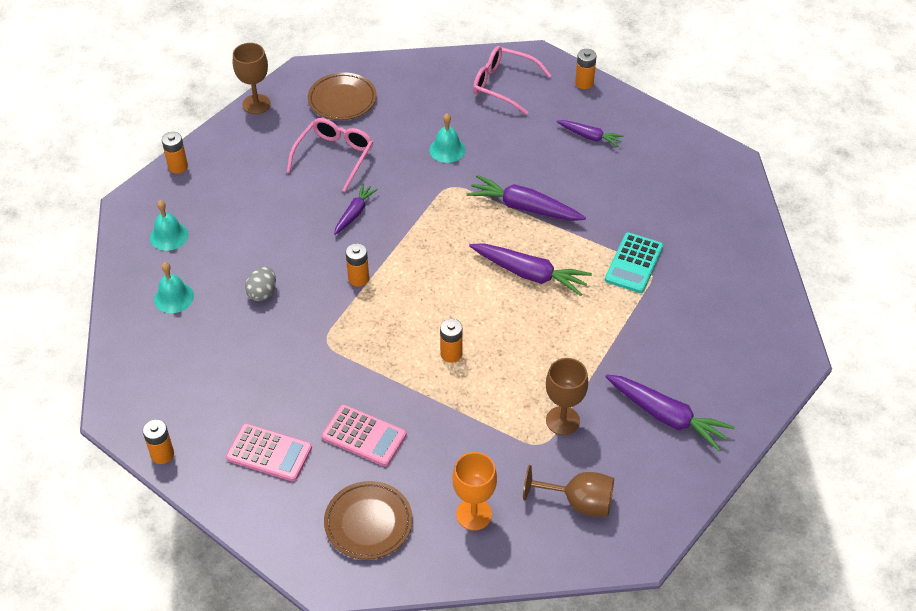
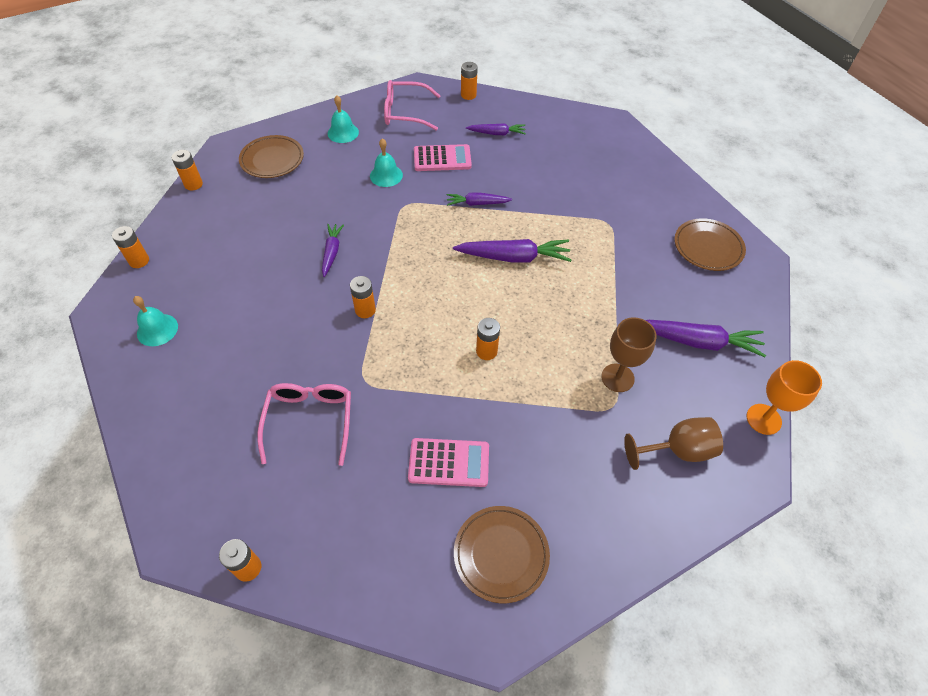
camera: 25 degrees left, 5 degrees up
(174, 297) = (188, 390): turquoise bell -> turquoise bell (343, 132)
(256, 104) = (193, 184): brown goblet -> orange battery
(262, 292) = (278, 354): grey egg -> none
(269, 453) = (363, 519): pink calculator -> pink calculator (442, 158)
(334, 156) = (288, 209): pink glasses -> pink glasses (310, 420)
(474, 514) = (594, 502): orange goblet -> orange goblet (763, 419)
(524, 207) = (477, 203): purple carrot -> purple carrot, size x0.60
(634, 263) = (591, 222): turquoise calculator -> none
(743, 329) = (708, 247): none -> brown plate

